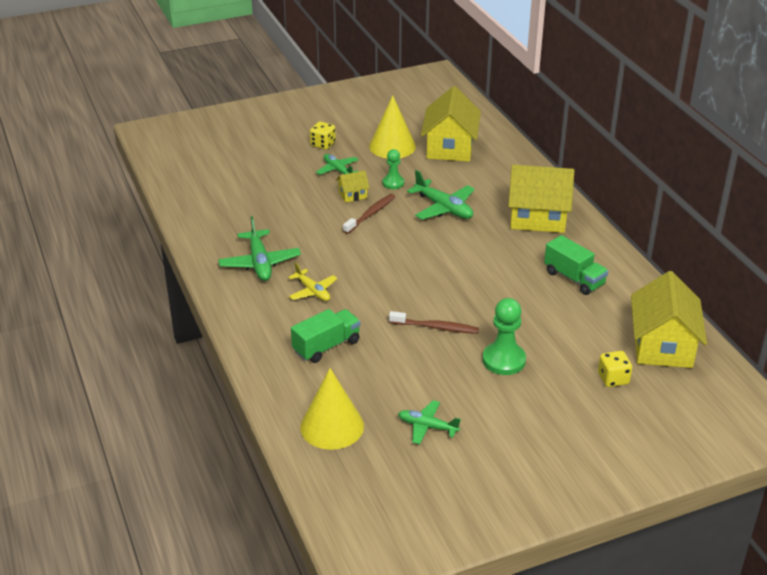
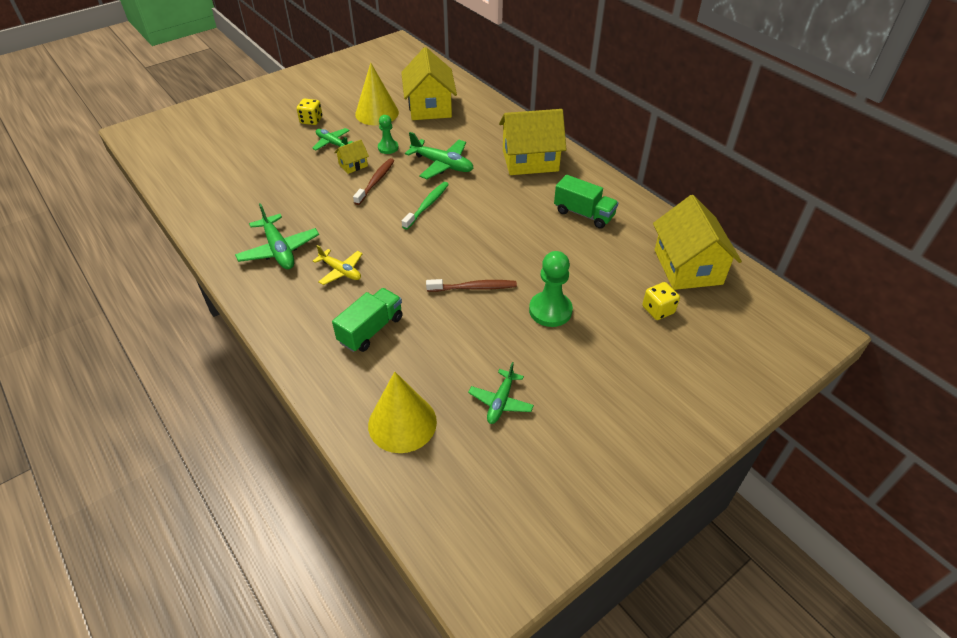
camera: 15 degrees left, 10 degrees up
(415, 245) = (427, 205): none -> green toothbrush
(427, 427) = (501, 402): green plane -> green plane turned 75 degrees counterclockwise

